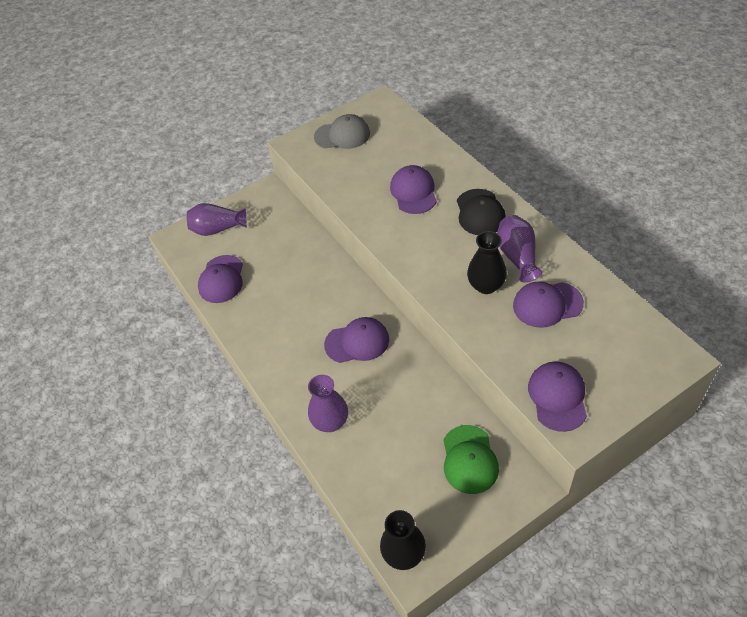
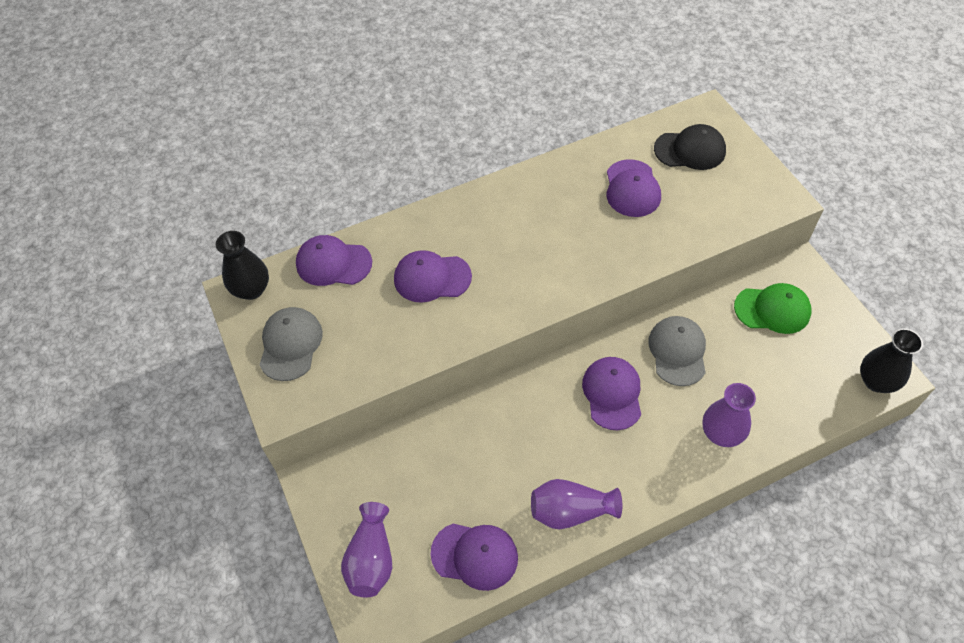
camera: 85 degrees left, 5 degrees up
(406, 384) = (677, 351): none -> grey cap
(480, 212) = (486, 220): black cap -> black cap (690, 150)
(486, 285) = (597, 233): black vase -> black vase (251, 289)
(517, 256) = (562, 199): purple vase -> purple vase (571, 511)
(557, 397) = (745, 204): purple cap -> purple cap (333, 263)

